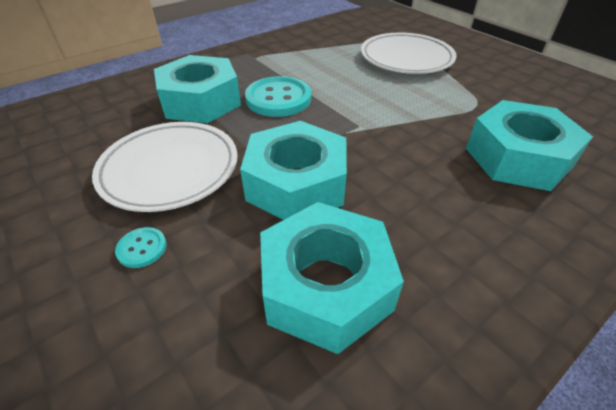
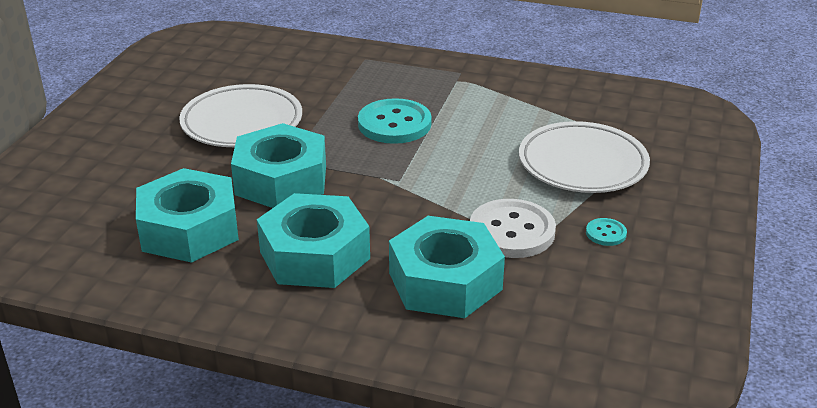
camera: 55 degrees right, 10 degrees down
(142, 248) = (160, 151): turquoise button -> turquoise button (606, 233)
(201, 101) = (344, 91): turquoise nut -> turquoise nut (314, 255)
(467, 108) = (512, 231): none -> white button

